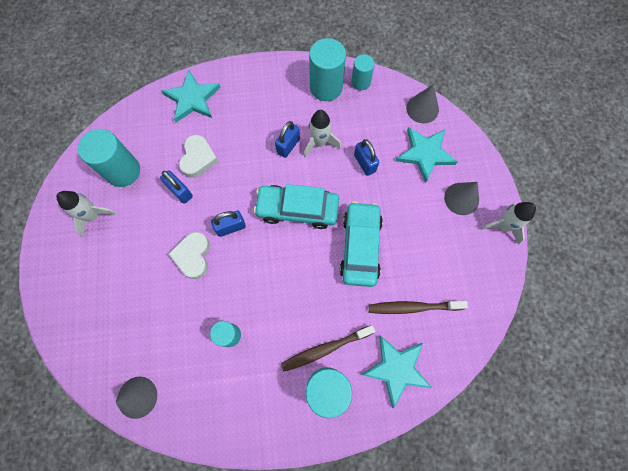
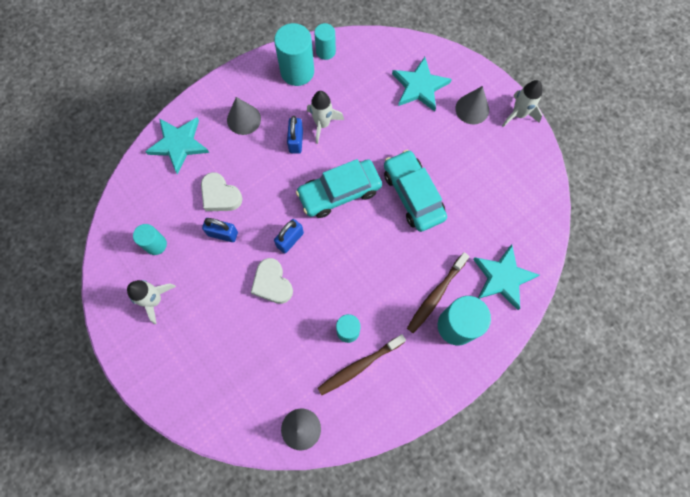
camera: 30 degrees left, 0 degrees up
(123, 171) = (156, 244): turquoise cylinder -> turquoise cylinder, size x0.59
(198, 158) = (220, 195): white heart -> white heart turned 150 degrees clockwise
(365, 163) = (373, 121): blue padlock -> none
(413, 307) = (486, 220): brown toothbrush -> brown toothbrush (359, 366)
(422, 109) = (394, 48): grey cone -> grey cone (244, 119)

